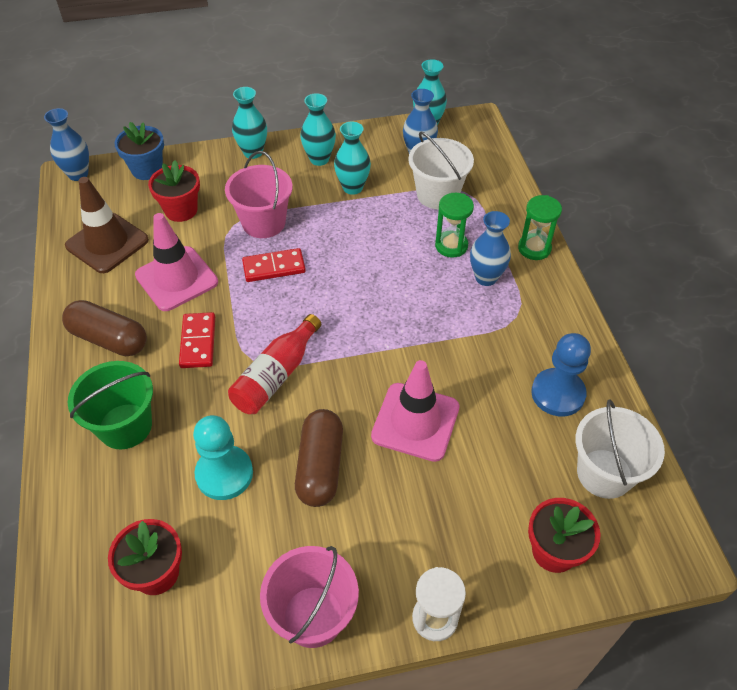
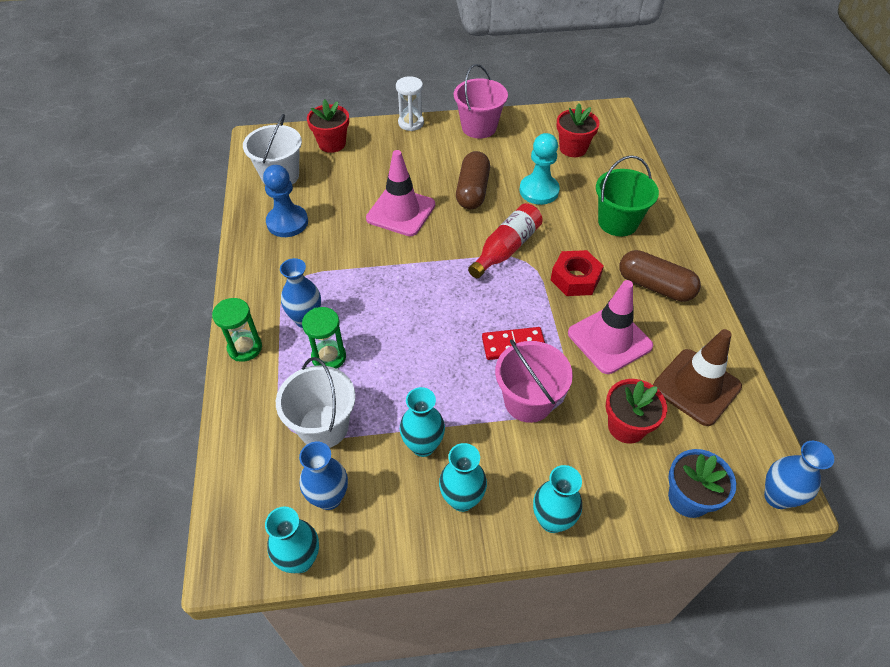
camera: 175 degrees left, 0 degrees up
(198, 342) = (575, 278): red domino -> red nut

